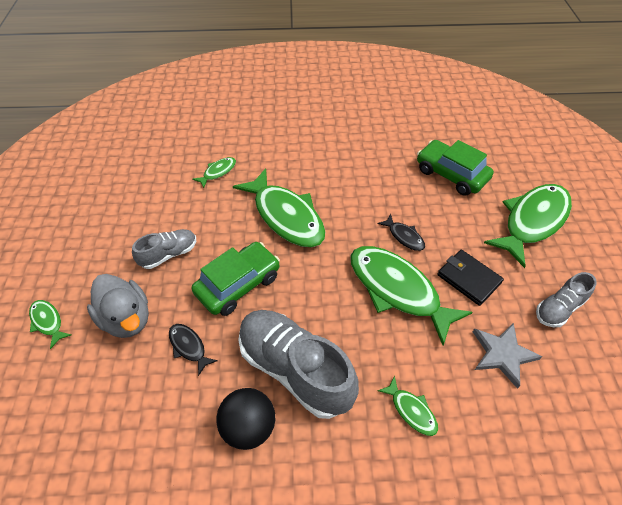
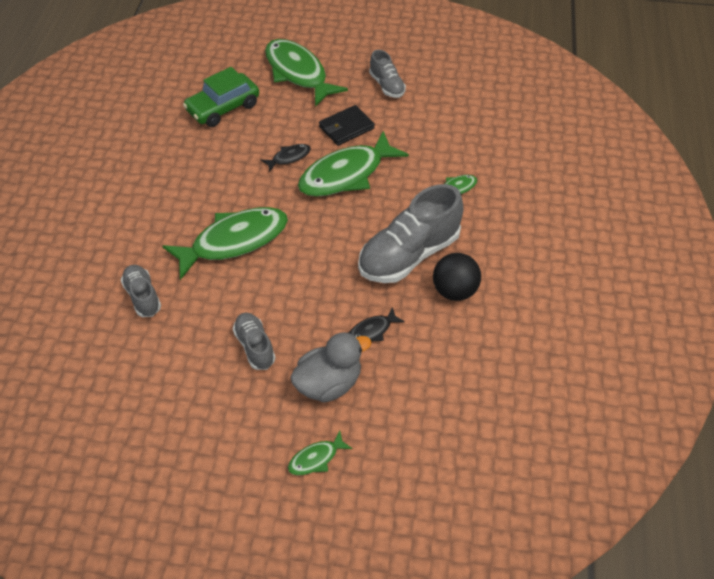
camera: 80 degrees left, 0 degrees up
(218, 172) = (143, 296): green fish -> grey shoe
(238, 284) = (311, 288): green car -> none
(502, 354) = (419, 127): grey star -> none

